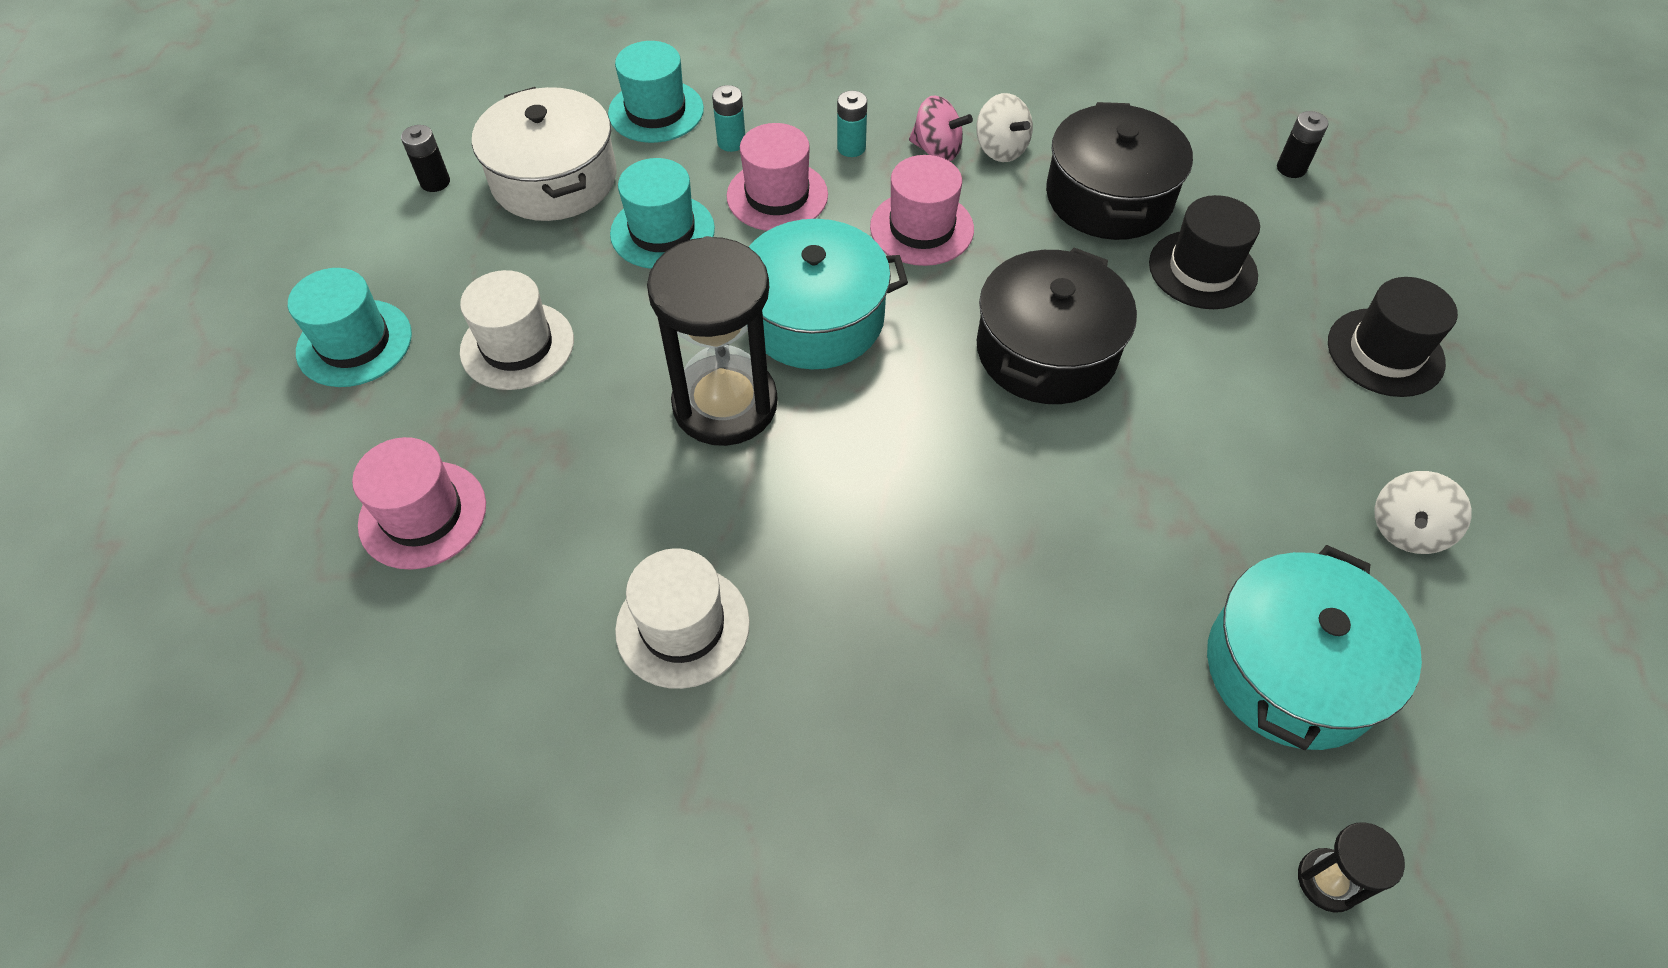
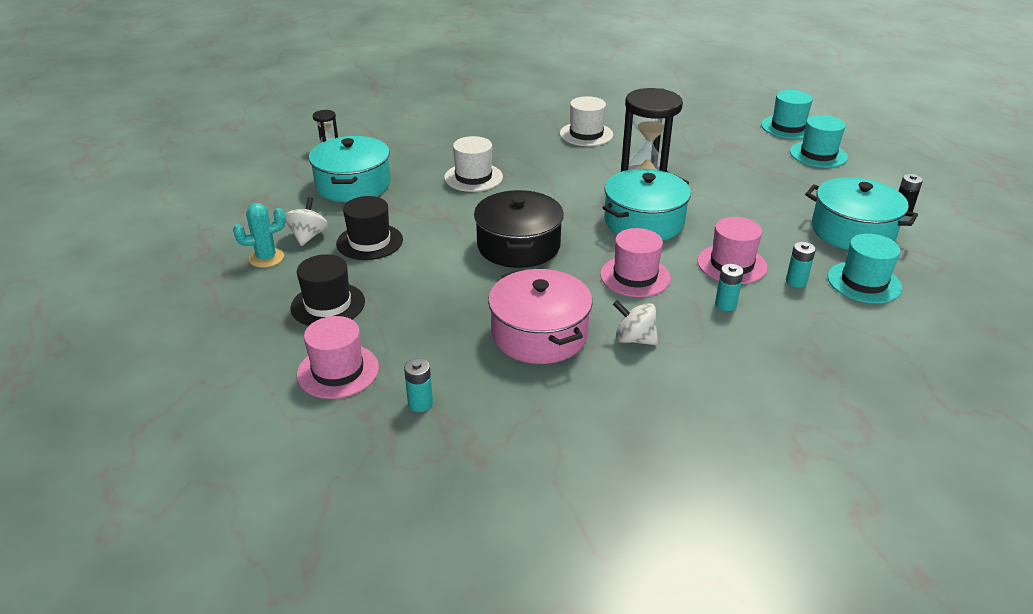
camera: 150 degrees right, 20 degrees down
(423, 514) = (710, 129): pink hat -> pink hat (338, 371)
(517, 346) = (756, 173): white hat -> white hat (473, 177)
(554, 179) = (852, 231): white pot -> turquoise pot
(662, 231) = (763, 229): turquoise hat -> turquoise hat (788, 127)
(937, 150) = (673, 323): pink spinning top -> none
(1109, 197) = (539, 334): black pot -> pink pot
(1202, 269) = (454, 312): black hat -> black hat (369, 242)
(1291, 168) = (420, 403): black battery -> turquoise battery
(1487, 500) = (266, 258): none -> turquoise cactus

